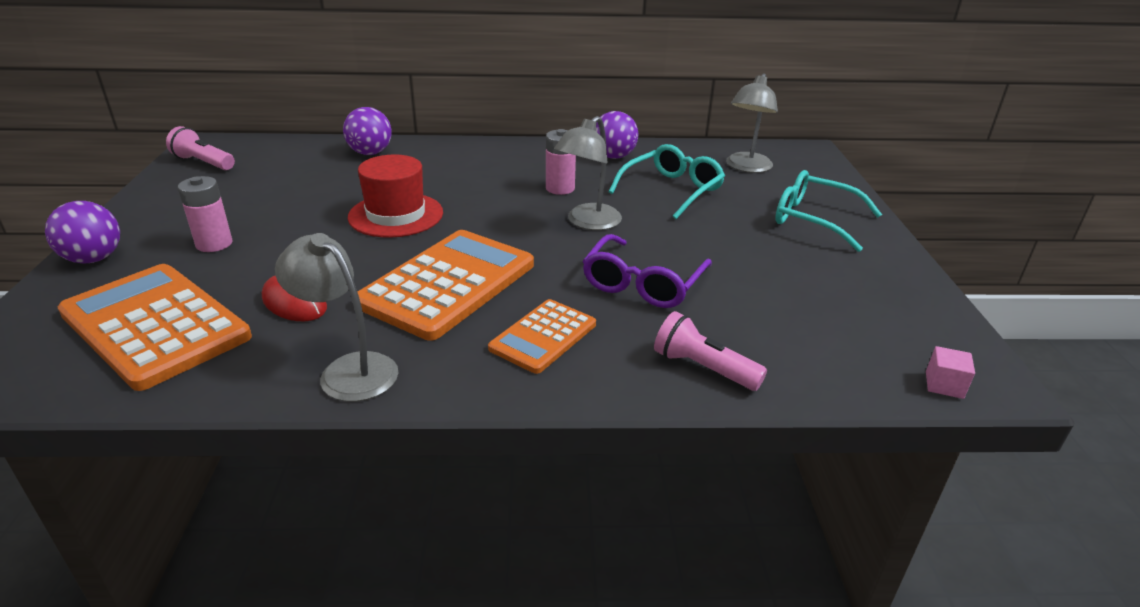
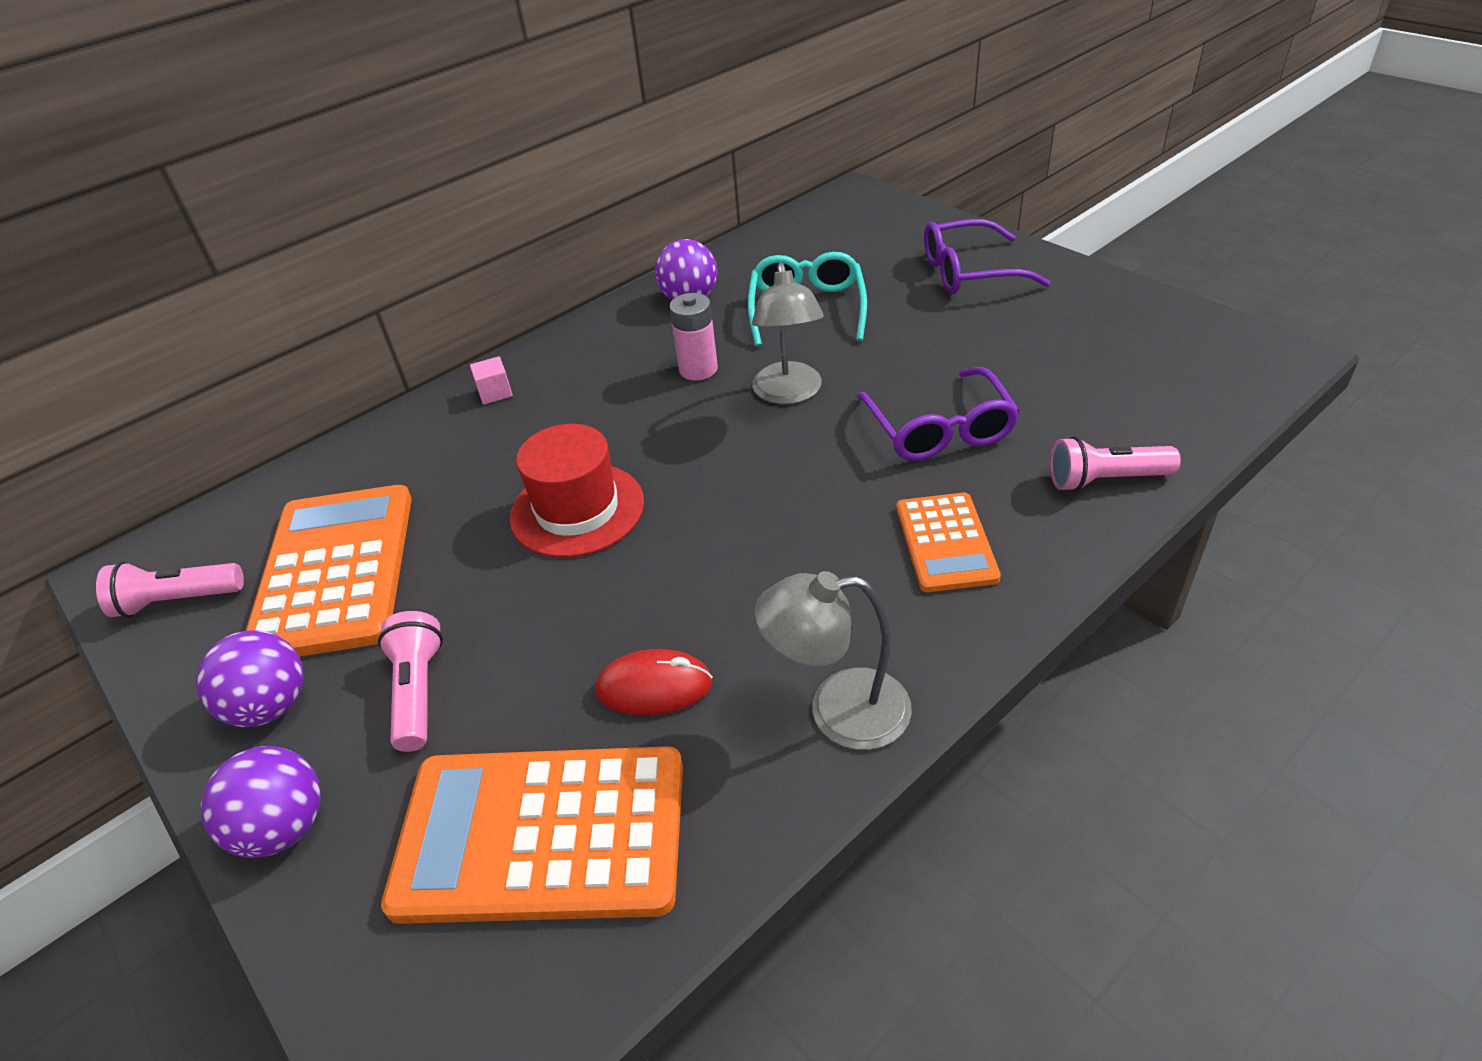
camera: 35 degrees left, 10 degrees up
(214, 244) = (418, 691): pink battery -> pink flashlight
(370, 153) = (399, 449): purple ball -> purple ball (271, 706)
(448, 284) = (772, 551): orange calculator -> orange calculator (335, 571)
(746, 167) = (832, 243): grey lamp -> none
(815, 220) = (970, 272): turquoise glasses -> purple glasses
(944, 385) = (1263, 378): pink cube -> pink cube (495, 392)

